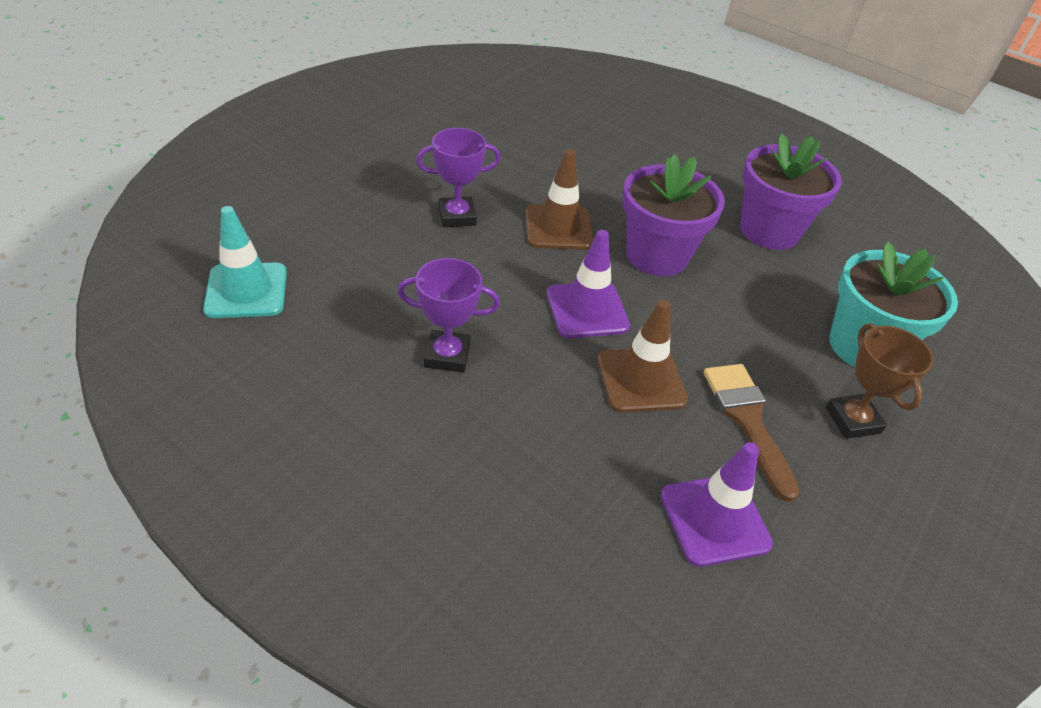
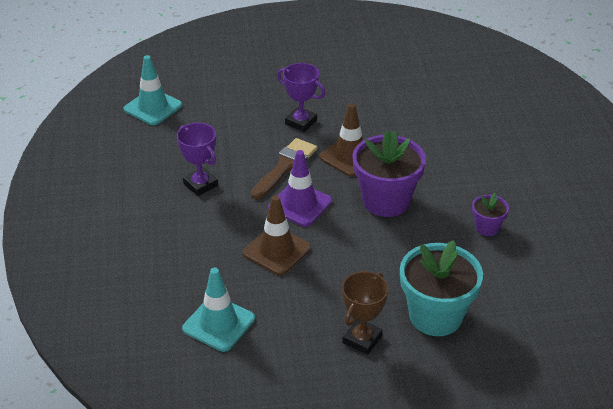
camera: 50 degrees right, 5 degrees down
(714, 519) = (219, 324): purple traffic cone -> turquoise traffic cone
(747, 420) = (303, 301): brown brush -> brown brush (285, 166)
(769, 231) = (487, 228): purple flower pot -> purple flower pot, size x0.49

